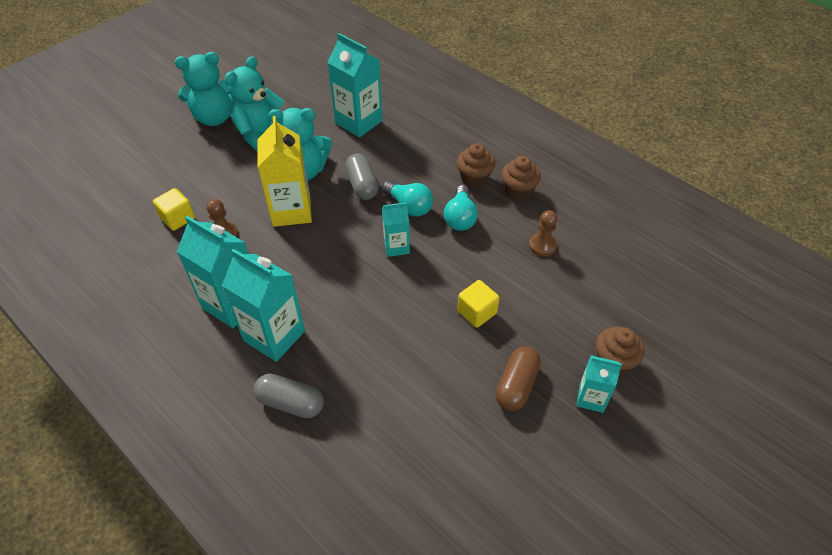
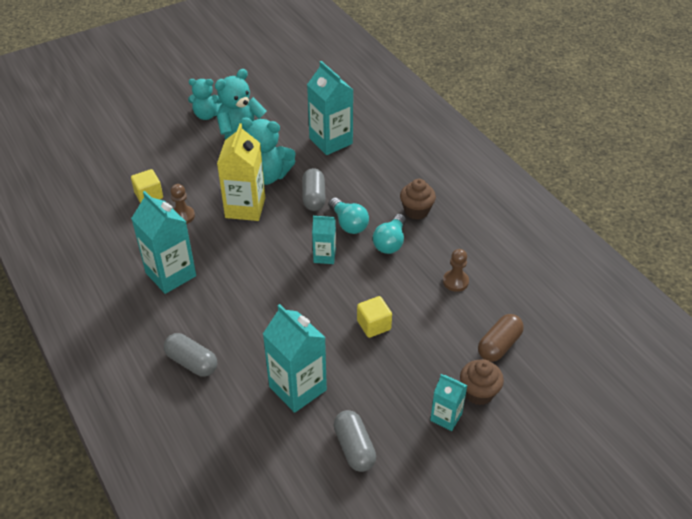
camera: 15 degrees right, 5 degrees down
(215, 117) = (206, 115): turquoise teddy bear -> turquoise teddy bear, size x0.67
(274, 336) = (196, 307): turquoise carton -> turquoise carton (297, 388)
(508, 459) = (354, 448): none -> grey capsule
(516, 385) = (384, 392): brown capsule -> brown capsule (499, 345)
(518, 191) = (452, 230): brown cupcake -> none

